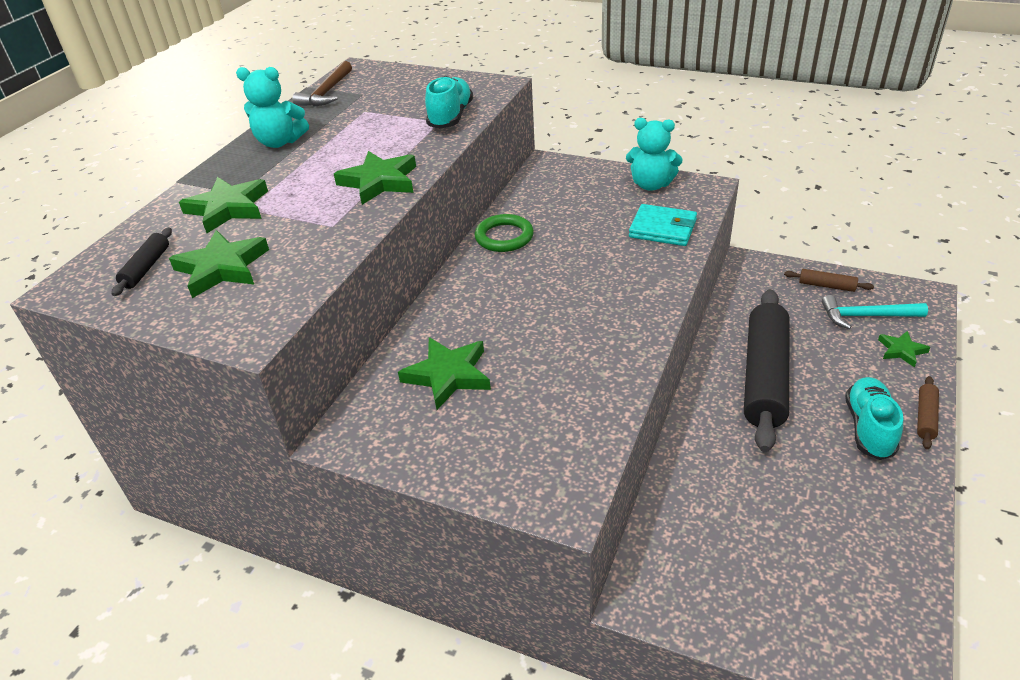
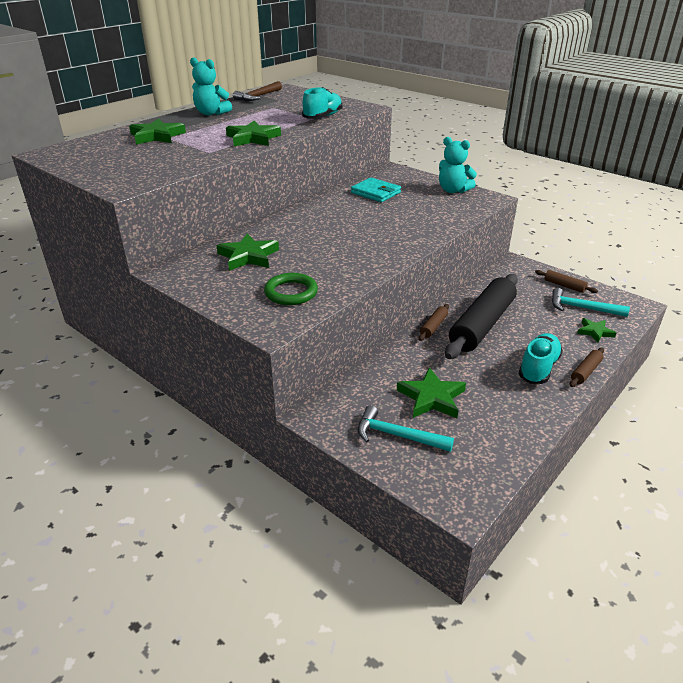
camera: 15 degrees right, 5 degrees down
(146, 268) = (92, 152): black rolling pin -> none
(222, 268) = (131, 159): green star -> green star (431, 398)
(504, 237) = (334, 199): green ring -> green ring (291, 292)
(662, 229) = (442, 213): turquoise wallet -> turquoise wallet (375, 193)
(706, 397) = (433, 326): none -> brown rolling pin
(762, 595) = (397, 435): none -> turquoise hammer

